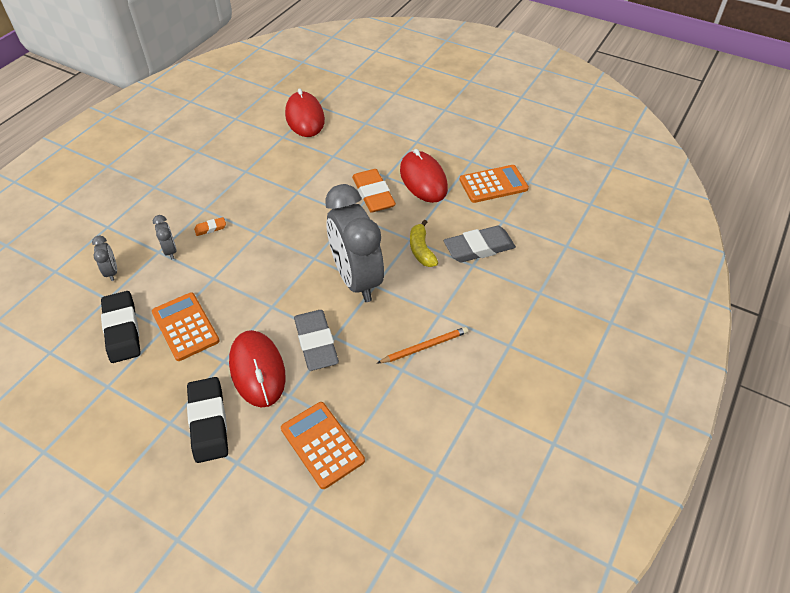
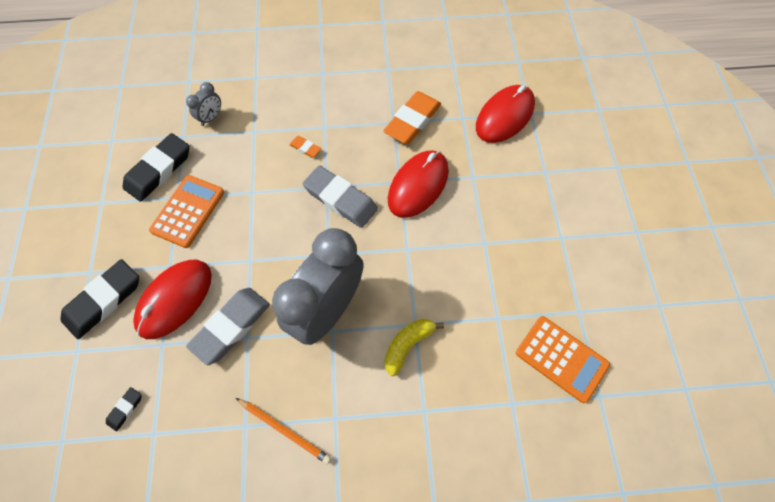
camera: 55 degrees right, 15 degrees up
(170, 251) = (260, 139): grey clock -> none
(322, 444) = (125, 409): orange calculator -> black eraser
(373, 194) = (449, 249): orange eraser -> orange eraser (412, 121)
(423, 179) = (509, 281): red mouse -> red mouse (418, 185)
(479, 248) = (453, 402): grey eraser -> grey eraser (340, 199)

